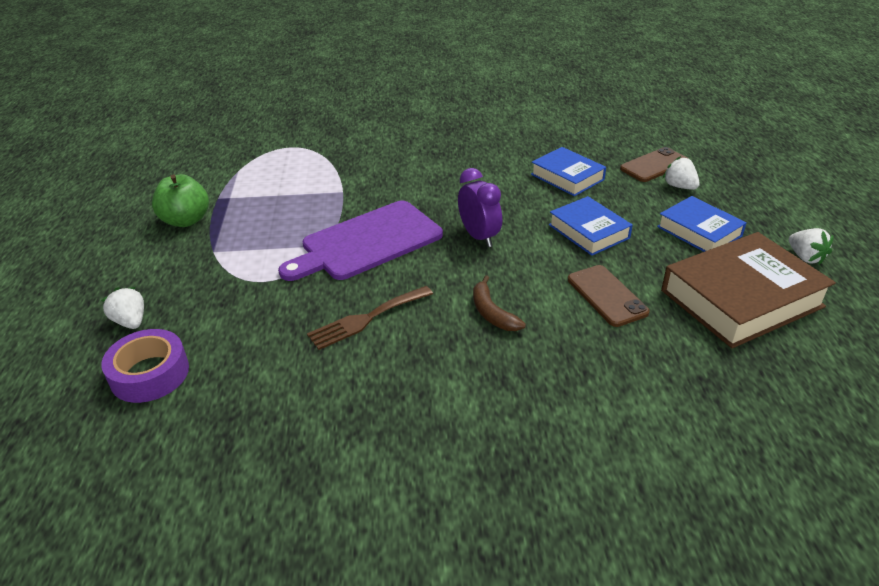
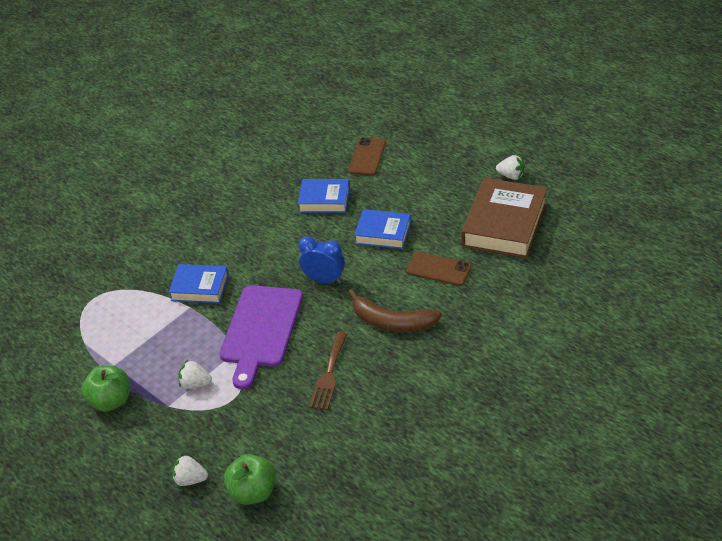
camera: 40 degrees left, 5 degrees up
(150, 374) = (253, 492): purple tape -> green apple
(479, 237) = (324, 280): purple clock -> blue clock
(492, 313) = (392, 322): brown banana -> brown banana, size x1.62
(679, 186) = (399, 165): white strawberry -> white strawberry (195, 384)
(699, 231) = (442, 193): blue book -> blue book (200, 288)

